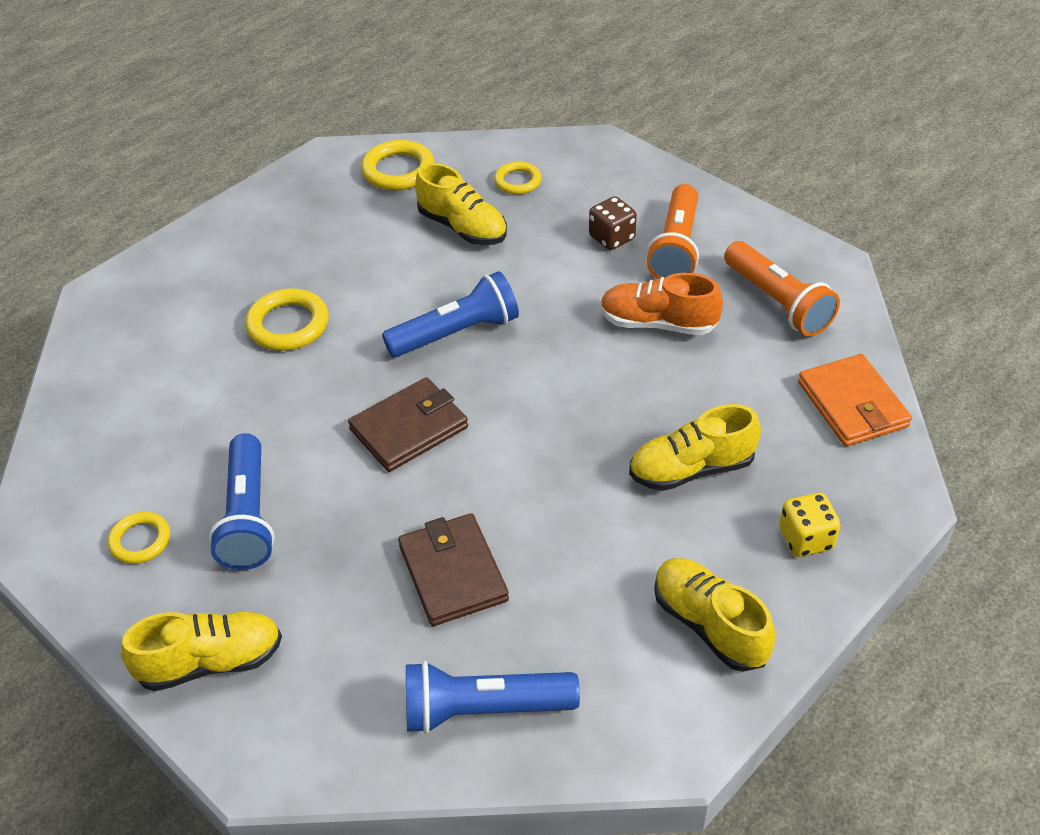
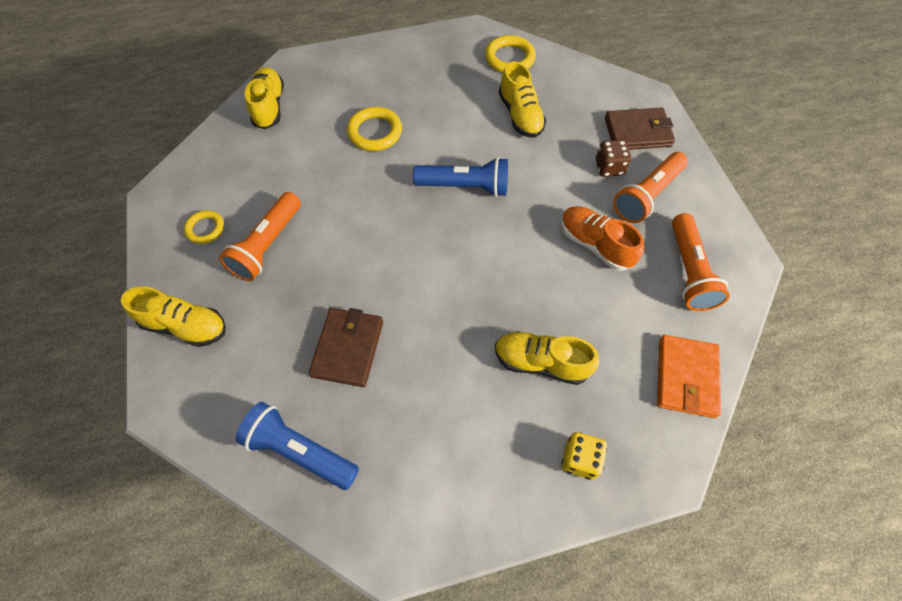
camera: 30 degrees right, 15 degrees up
(248, 517) = (267, 245): blue flashlight -> orange flashlight
(409, 428) = (392, 237): brown wallet -> brown wallet (637, 132)
(517, 181) = (577, 99): yellow ring -> none
(709, 625) = (471, 482): yellow shoe -> yellow shoe (269, 107)

